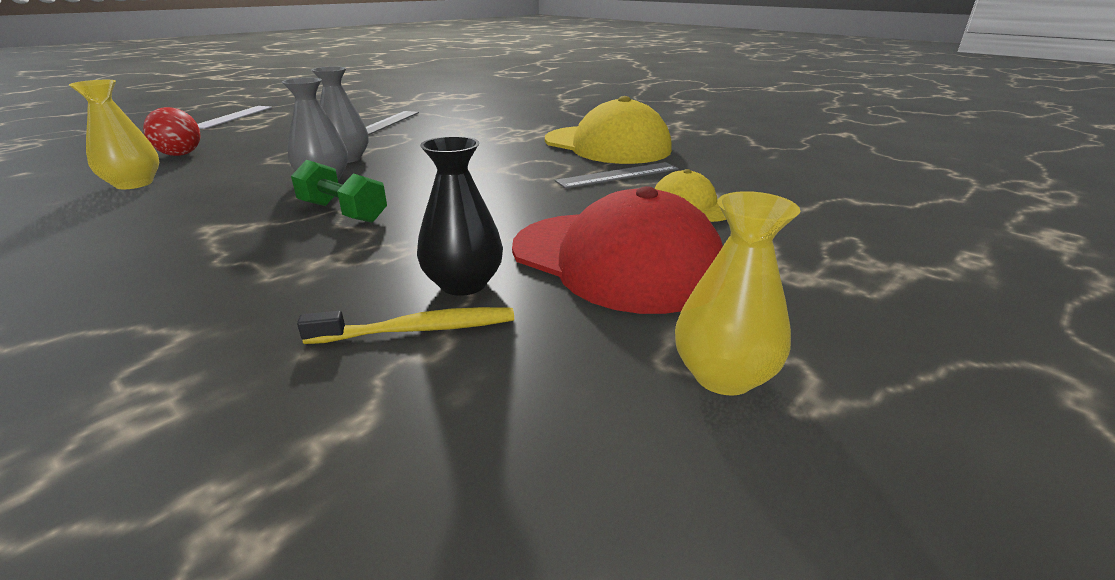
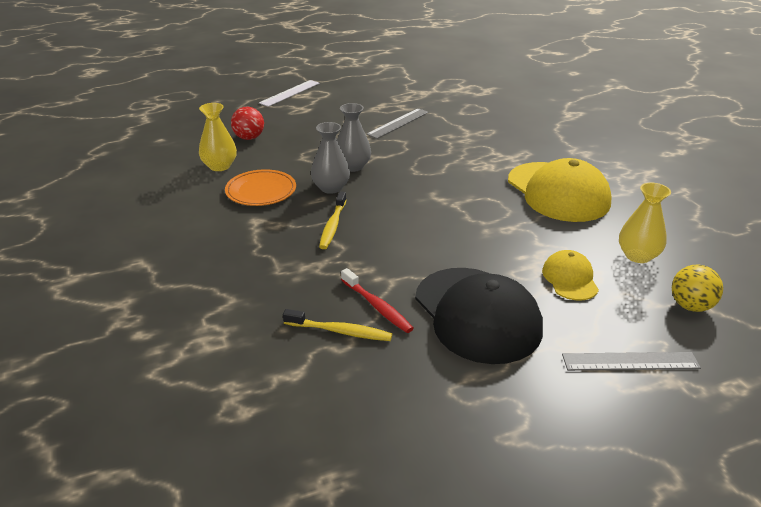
camera: 25 degrees right, 5 degrees up
(211, 197) = (261, 191): none -> orange plate
(343, 212) = (332, 226): green dumbbell -> yellow toothbrush
(463, 283) = (377, 306): black vase -> red toothbrush
(615, 260) = (477, 314): red cap -> black cap
(618, 175) = (540, 232): grey ruler -> grey ruler (630, 362)
(723, 375) = (477, 408): yellow vase -> yellow vase (638, 256)
(835, 202) = (690, 306): none -> yellow ball

